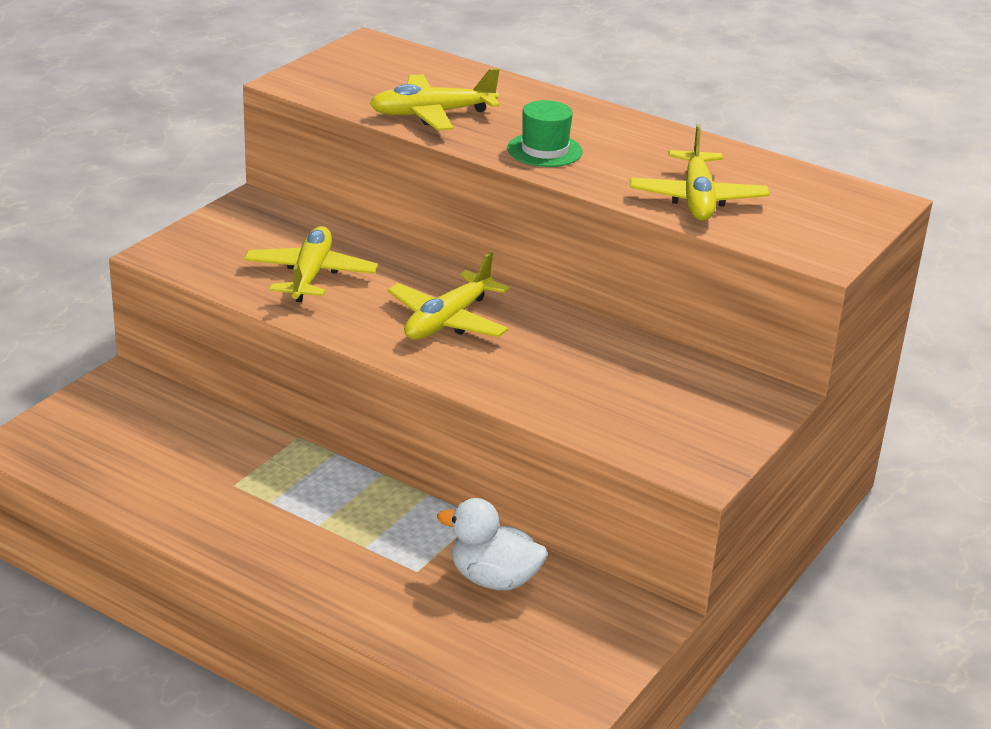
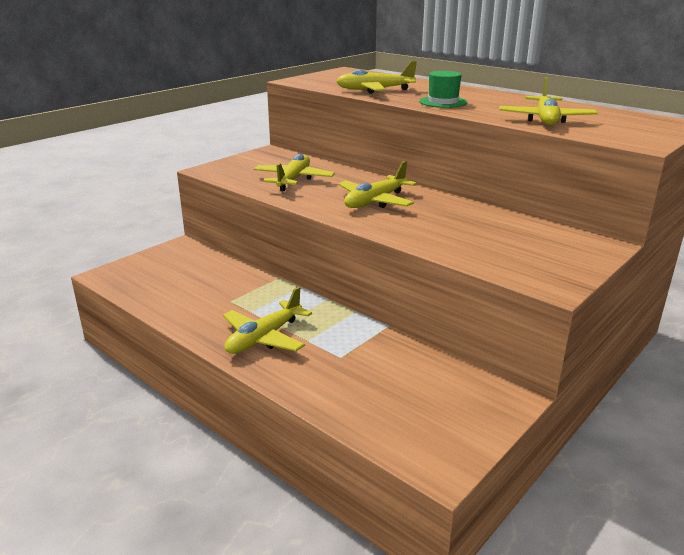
camera: 10 degrees right, 5 degrees down
(302, 546) = (264, 338): none -> yellow plane
(493, 579) = (394, 365): white duck -> none

